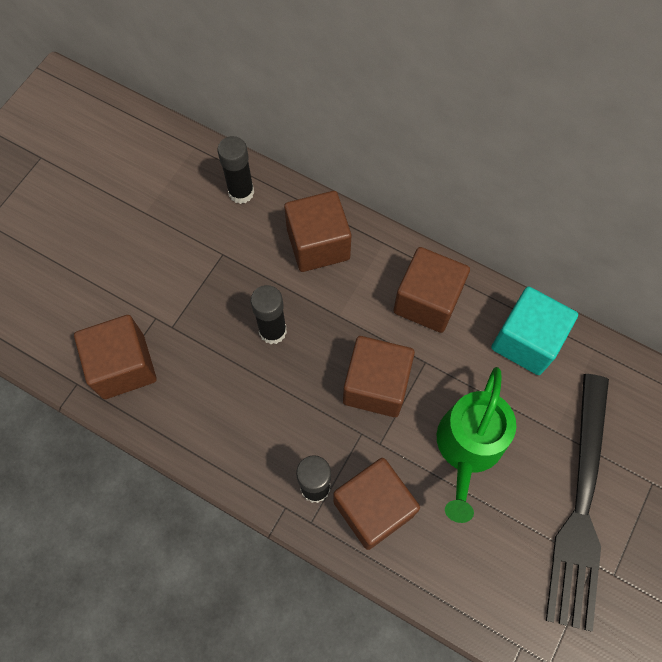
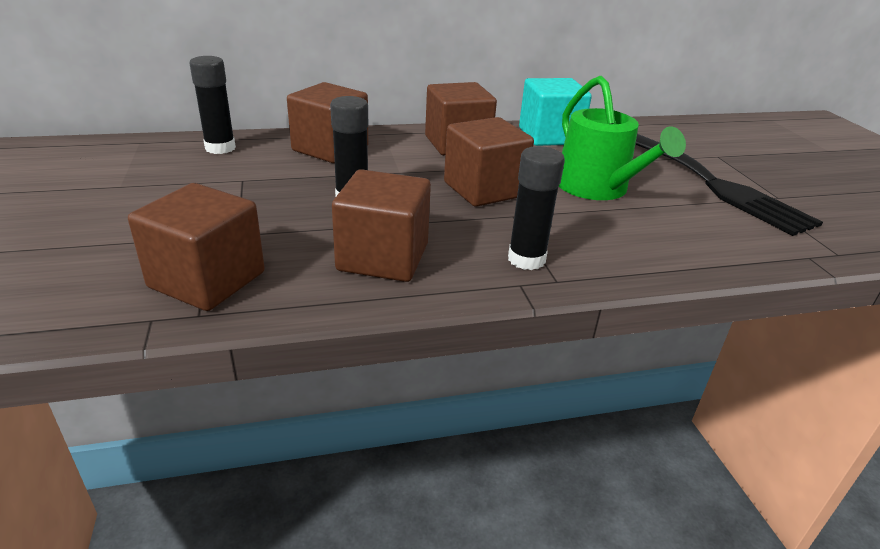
camera: 45 degrees left, 35 degrees down
(373, 508) = (590, 246): brown cube -> brown cube (383, 257)

